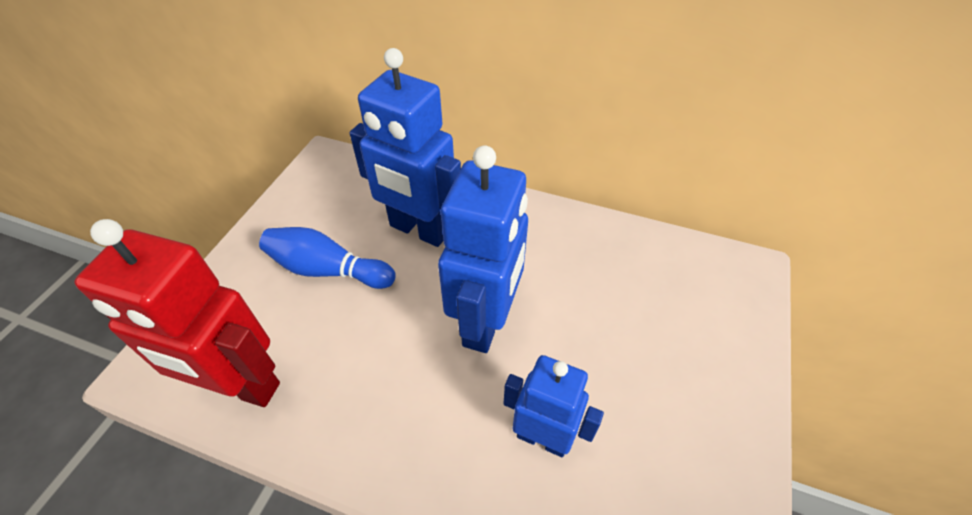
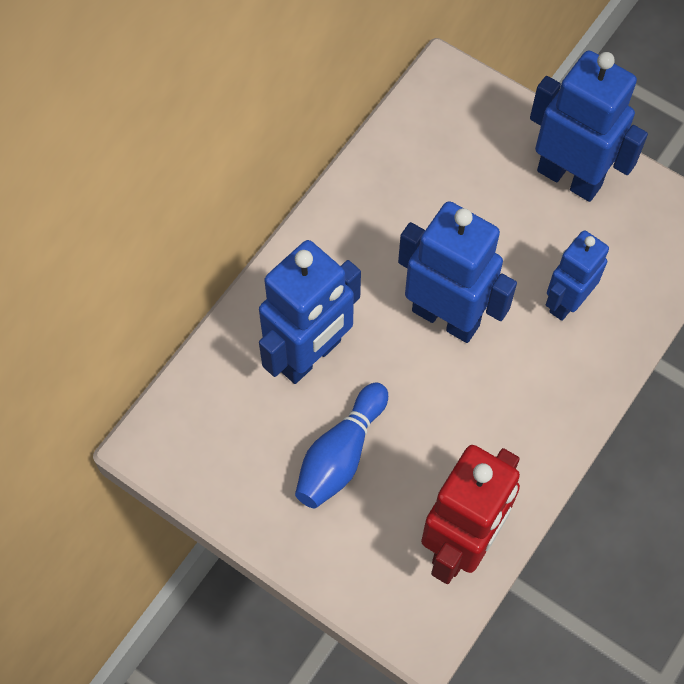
camera: 75 degrees left, 15 degrees up
(704, 410) = (569, 177): none -> blue robot

